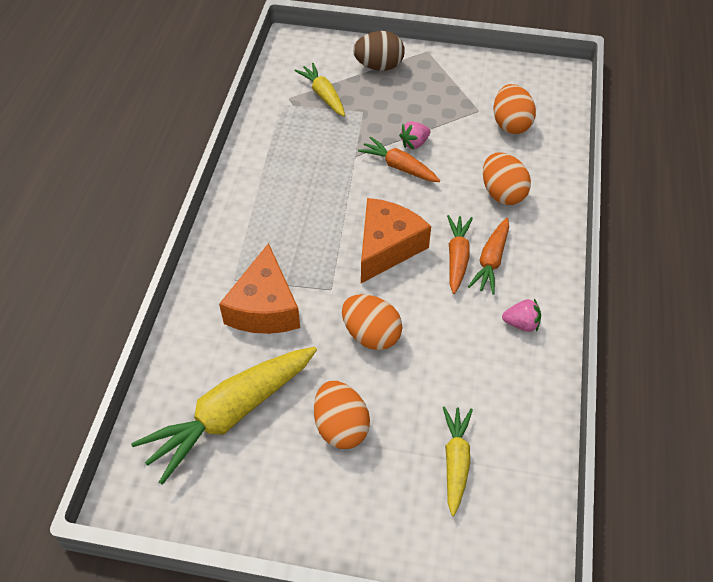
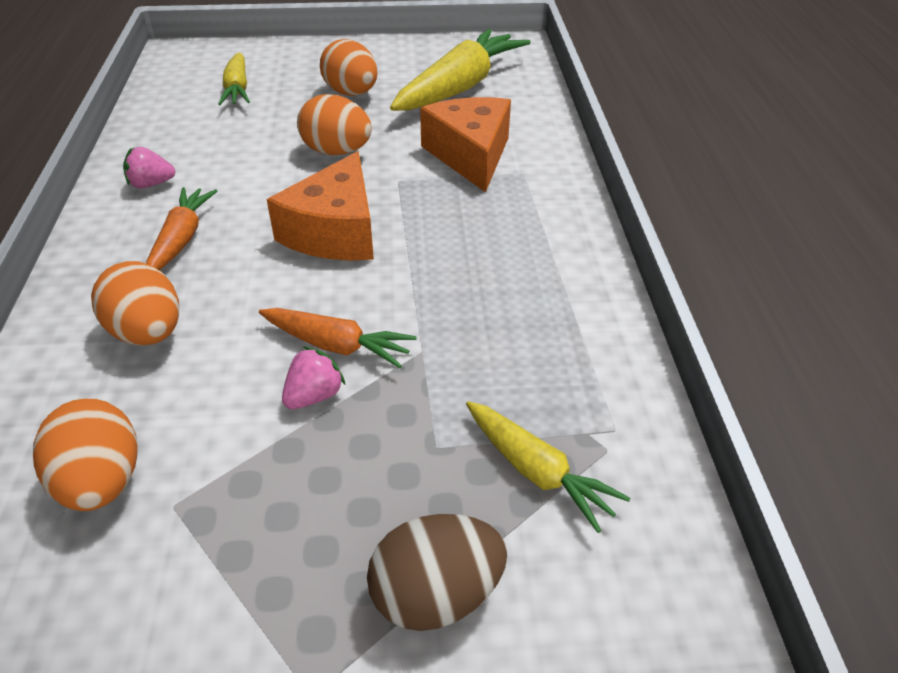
camera: 165 degrees right, 10 degrees down
(457, 257) = (231, 235): orange carrot -> none

